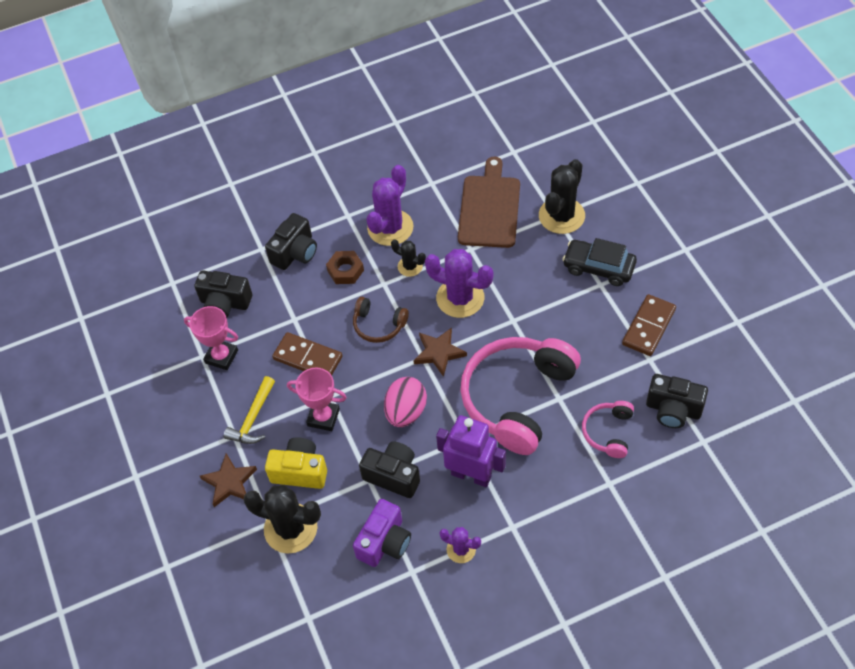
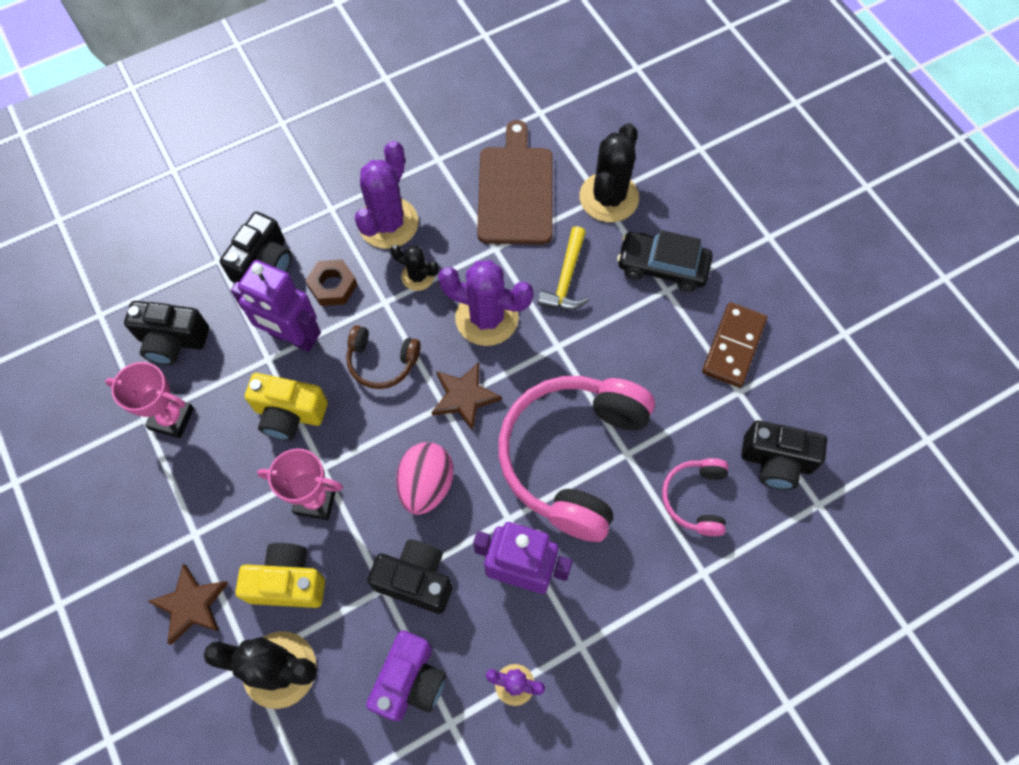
camera: 10 degrees left, 10 degrees up
(253, 418) = (219, 507): yellow hammer -> yellow hammer (566, 278)
(308, 358) = (289, 414): brown domino -> yellow camera
(313, 305) = (292, 337): none -> purple robot

